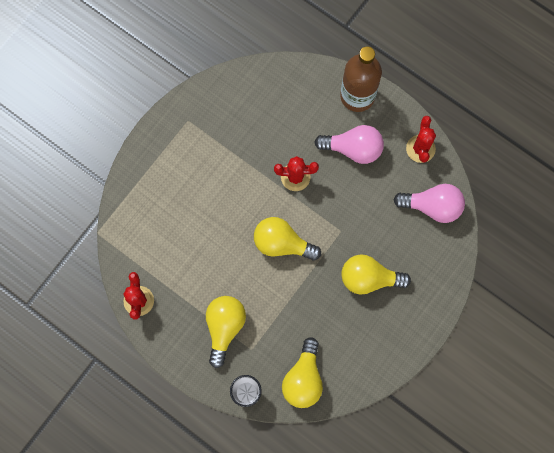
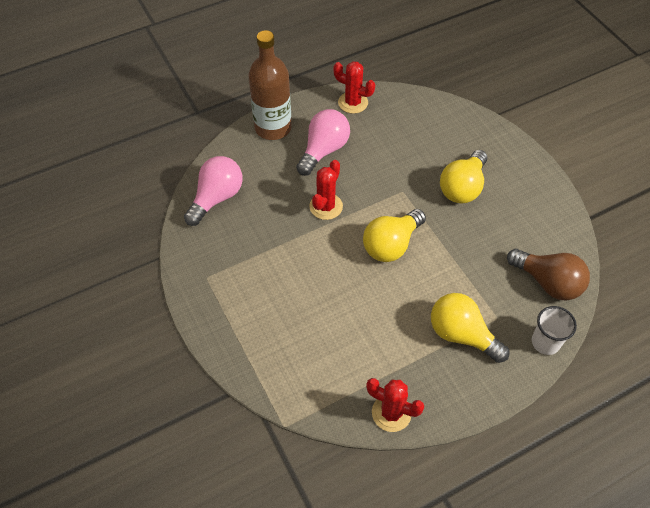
camera: 65 degrees left, 20 degrees down
(303, 379) = (548, 282): yellow light bulb -> brown light bulb
(432, 206) = (413, 115): pink light bulb -> pink light bulb (216, 198)

